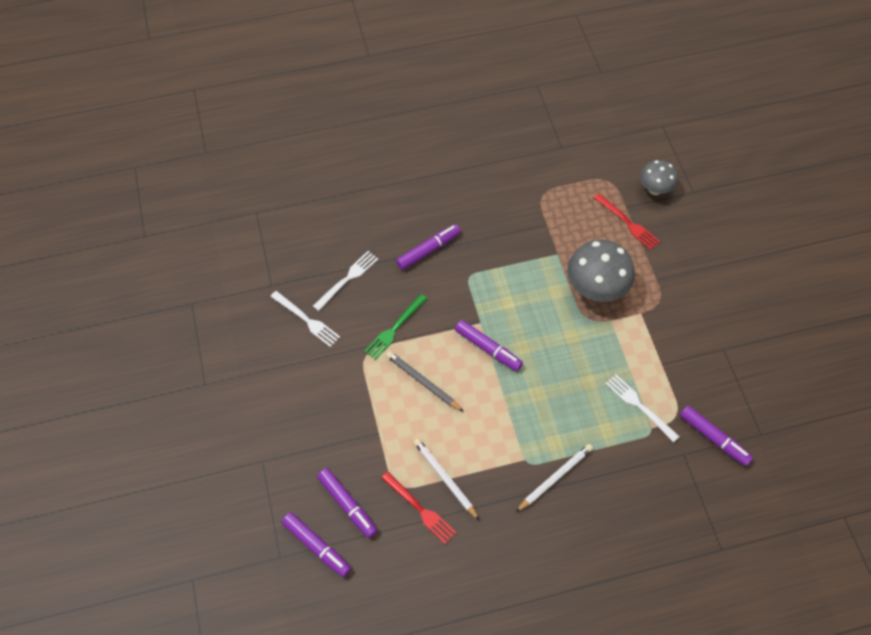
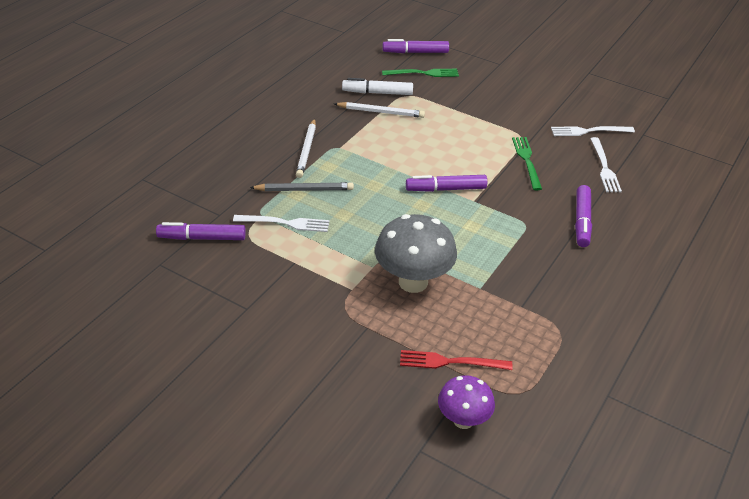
camera: 135 degrees right, 20 degrees down
(347, 504) = (423, 73): purple marker -> green fork
(420, 509) = (377, 93): red fork -> white marker
(422, 382) = (463, 146): grey pencil -> grey pencil (304, 189)
(654, 189) = (463, 420): grey mushroom -> purple mushroom

